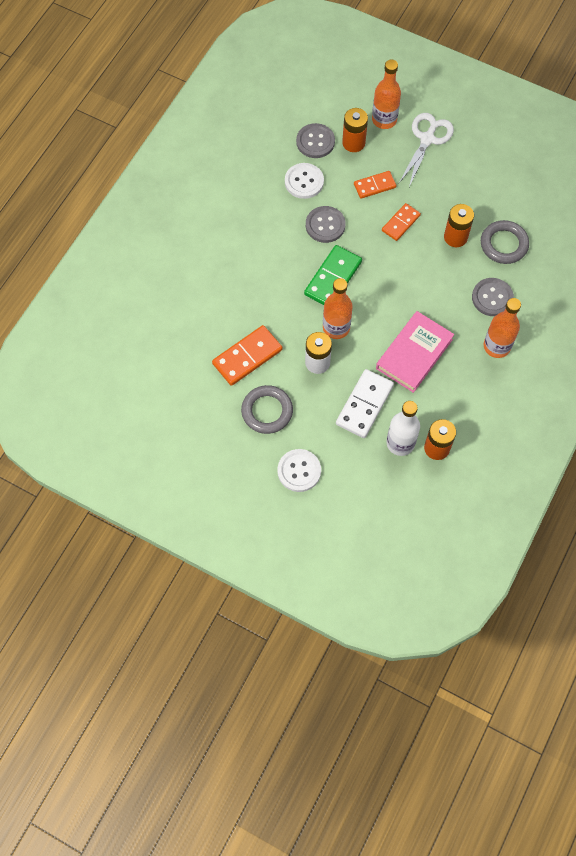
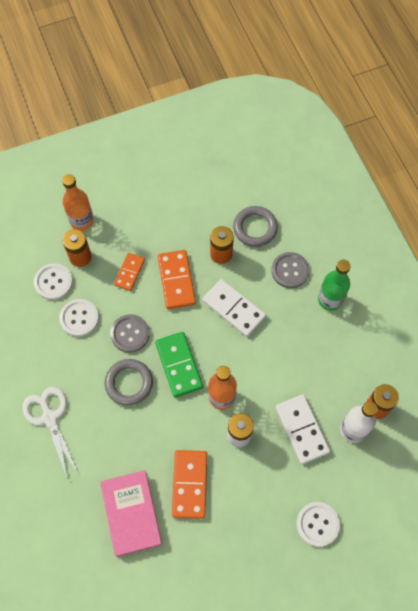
camera: 50 degrees left, 0 degrees up
(267, 411) = (248, 507): grey ring -> grey ring (129, 383)
(315, 142) = (53, 282): grey button -> white button
(401, 223) = (176, 280): orange domino -> orange domino, size x1.58
(414, 354) = (289, 360): pink book -> pink book (131, 513)
(417, 281) = (233, 309): none -> white domino
(427, 139) = (125, 206): white scissors -> white scissors (49, 418)
(496, 346) = (330, 299): orange bottle -> green bottle

